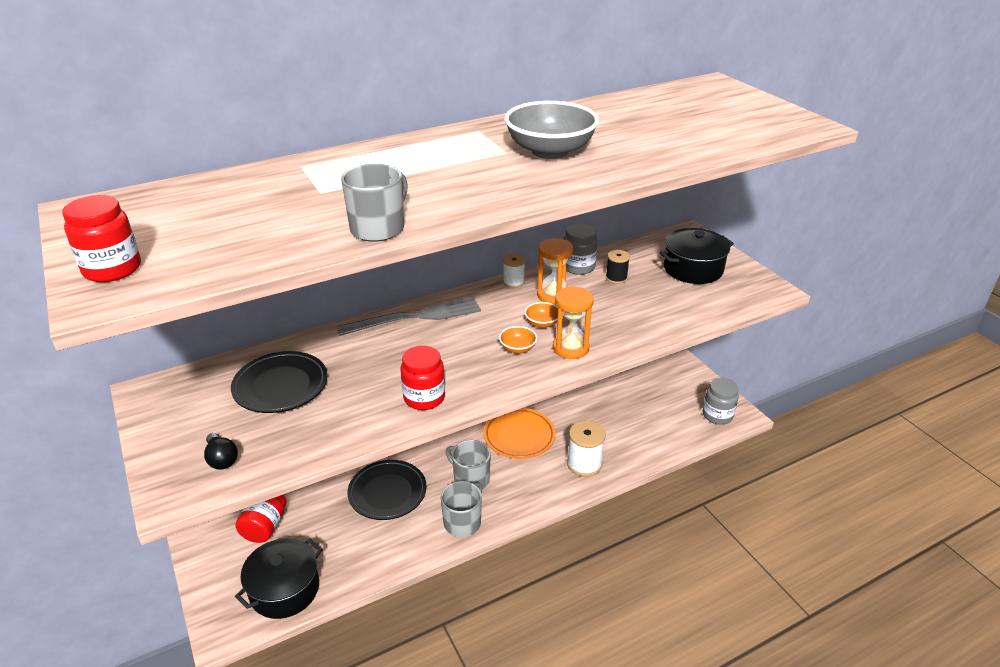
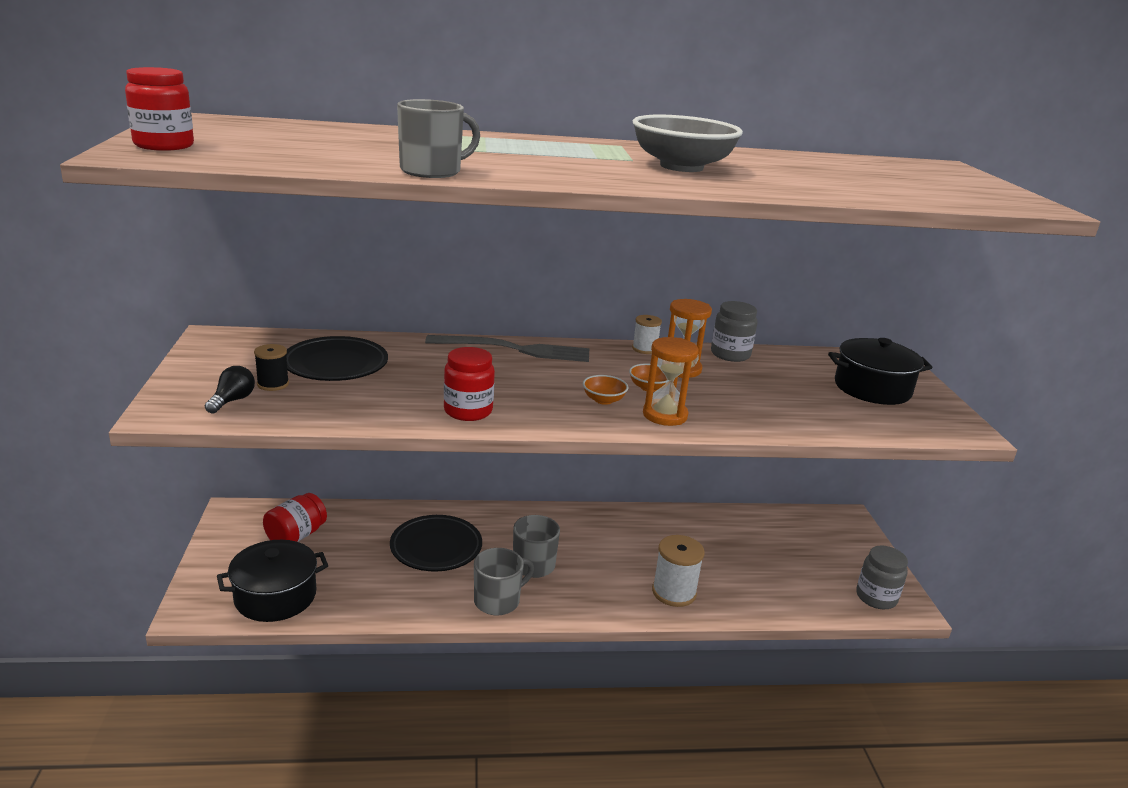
camera: 20 degrees right, 10 degrees down
(222, 459) = (232, 401): black light bulb -> black light bulb turned 150 degrees counterclockwise
(519, 436) = (613, 542): orange plate -> none
(616, 278) = (768, 373): black spool -> black spool (273, 384)

